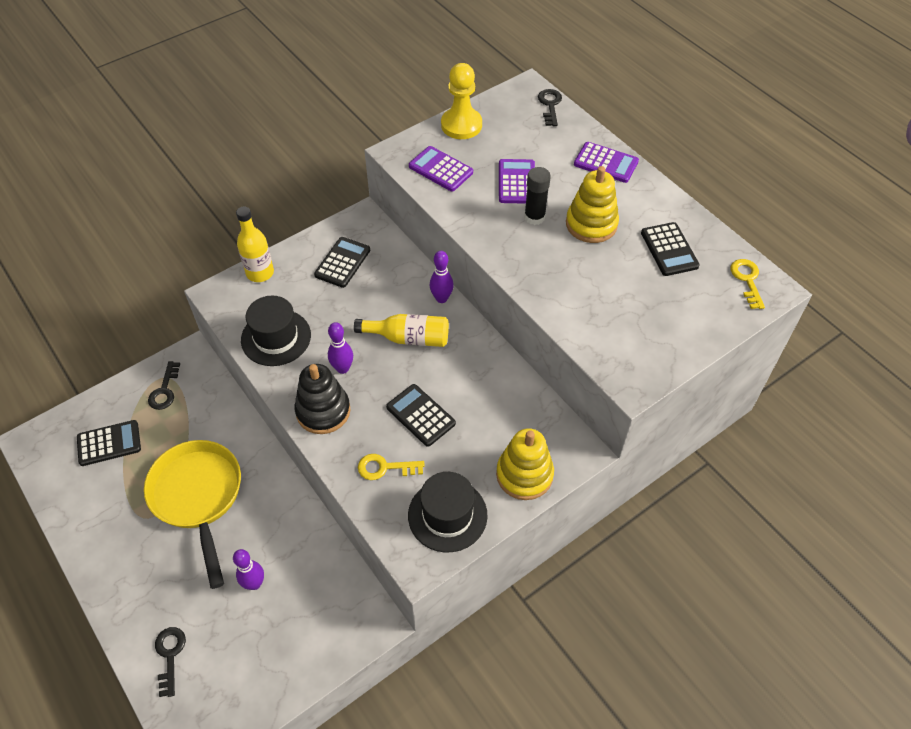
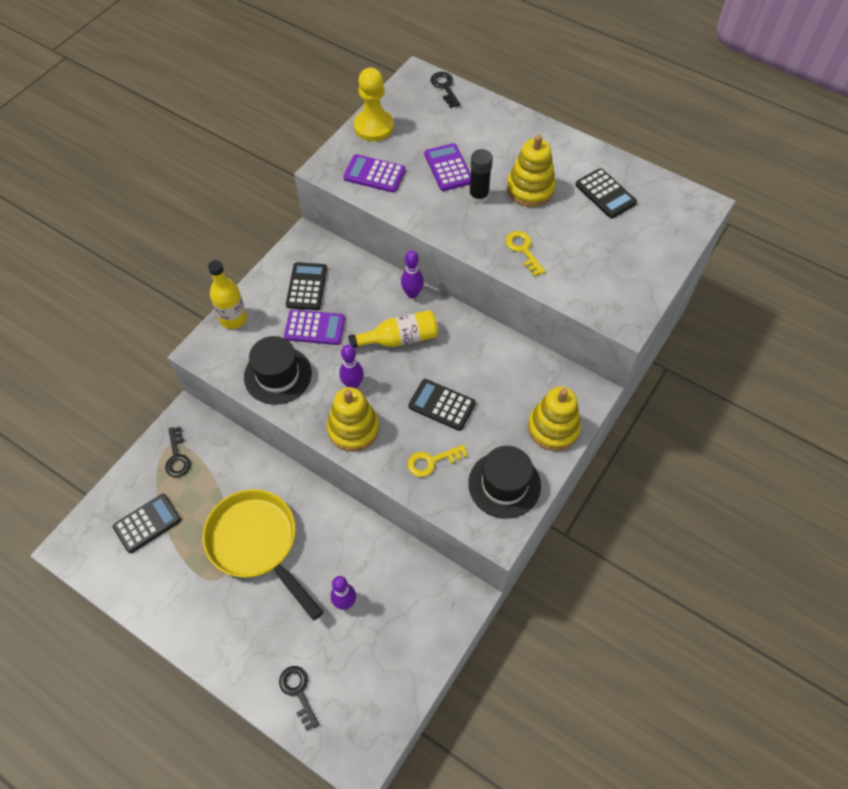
camera: 20 degrees left, 5 degrees up
(323, 411) = (353, 429): black stacking toy -> yellow stacking toy
(606, 163) = (518, 129): purple calculator -> purple calculator (314, 328)
(747, 280) = (679, 203): yellow key -> yellow key (523, 250)

